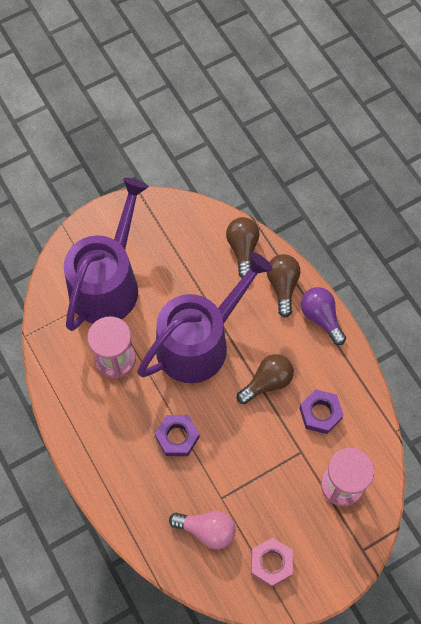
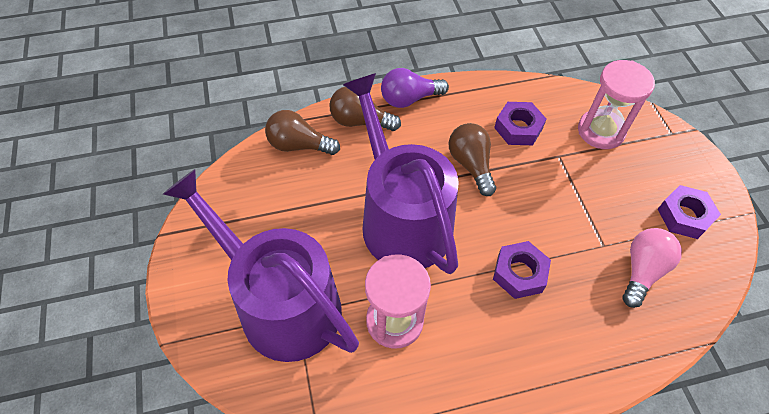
camera: 75 degrees left, 10 degrees down
(271, 563) = (684, 216): pink nut -> purple nut

